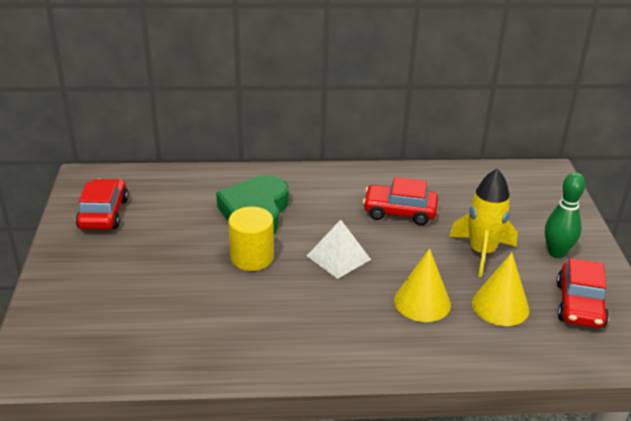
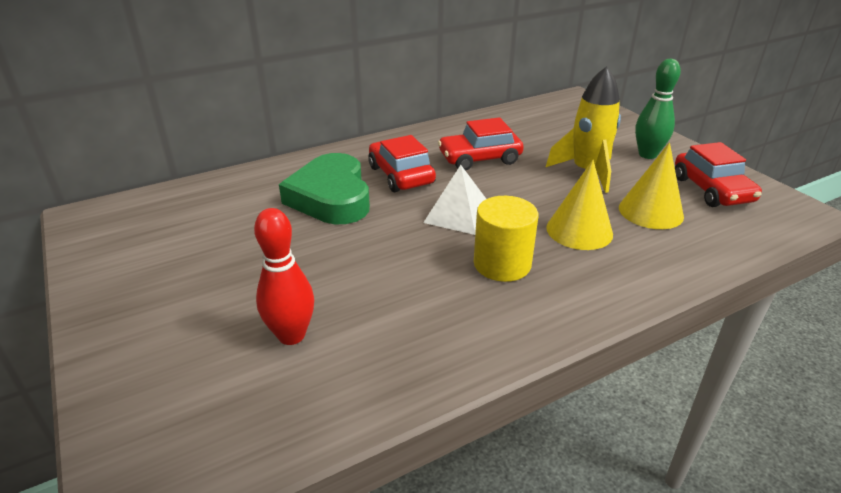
camera: 25 degrees left, 0 degrees up
(103, 213) = (137, 248): red car -> red car (401, 175)
(158, 309) = (291, 335): none -> red bowling pin
(252, 257) = (363, 242): yellow cylinder -> yellow cylinder (502, 264)

